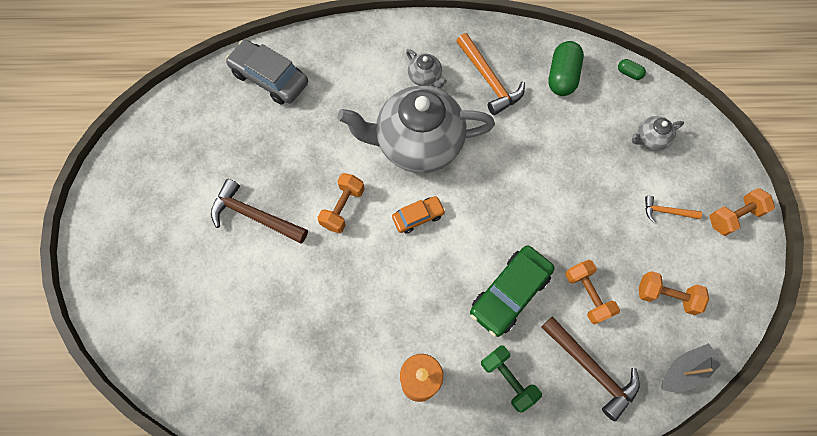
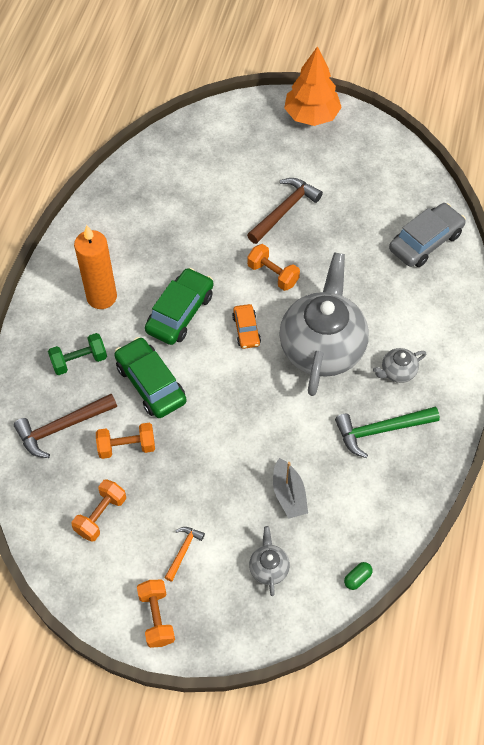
camera: 105 degrees right, 10 degrees down
(108, 219) = (311, 115): none -> orange tree
(416, 288) = (180, 313): none -> green car
(489, 80) = (381, 430): orange hammer -> green hammer
(562, 77) = (369, 504): green capsule -> none
(684, 370) = (30, 504): grey boat -> grey boat (289, 494)

